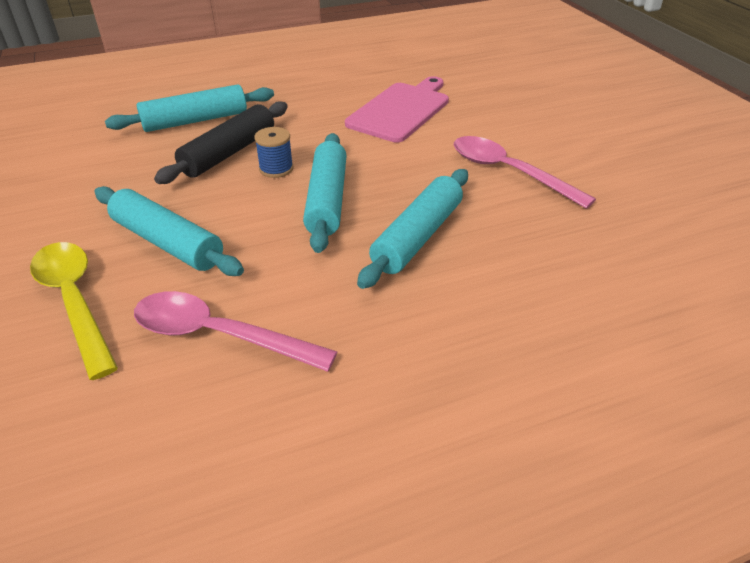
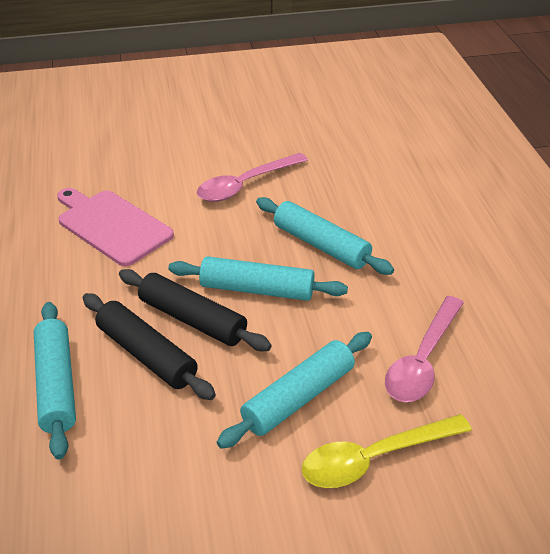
camera: 80 degrees left, 0 degrees up
(276, 169) = (192, 319): blue spool -> black rolling pin

